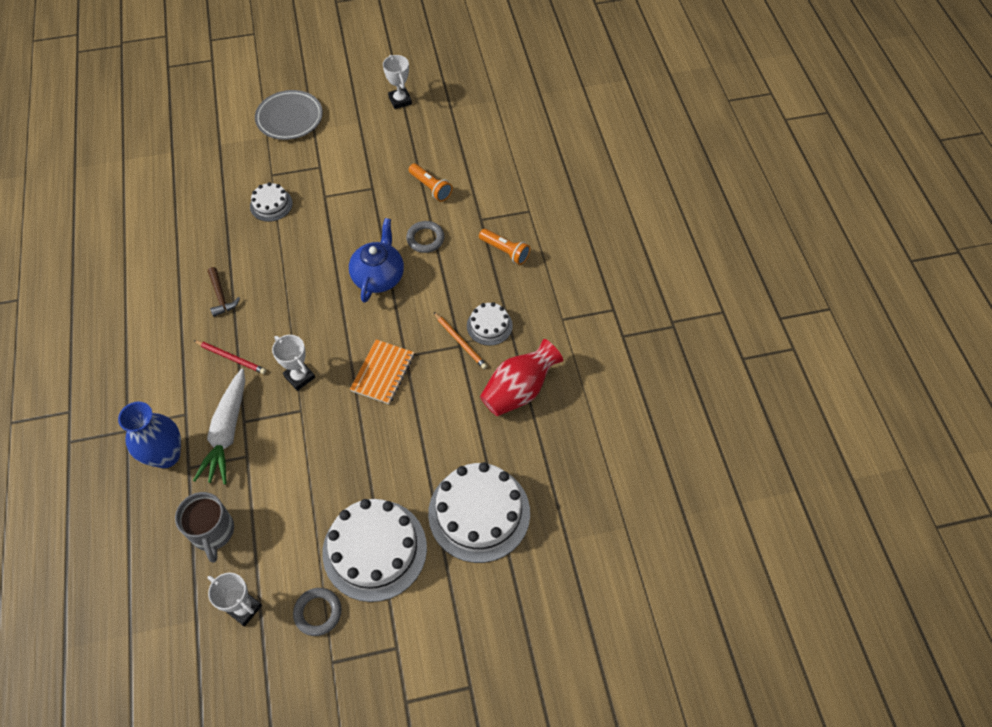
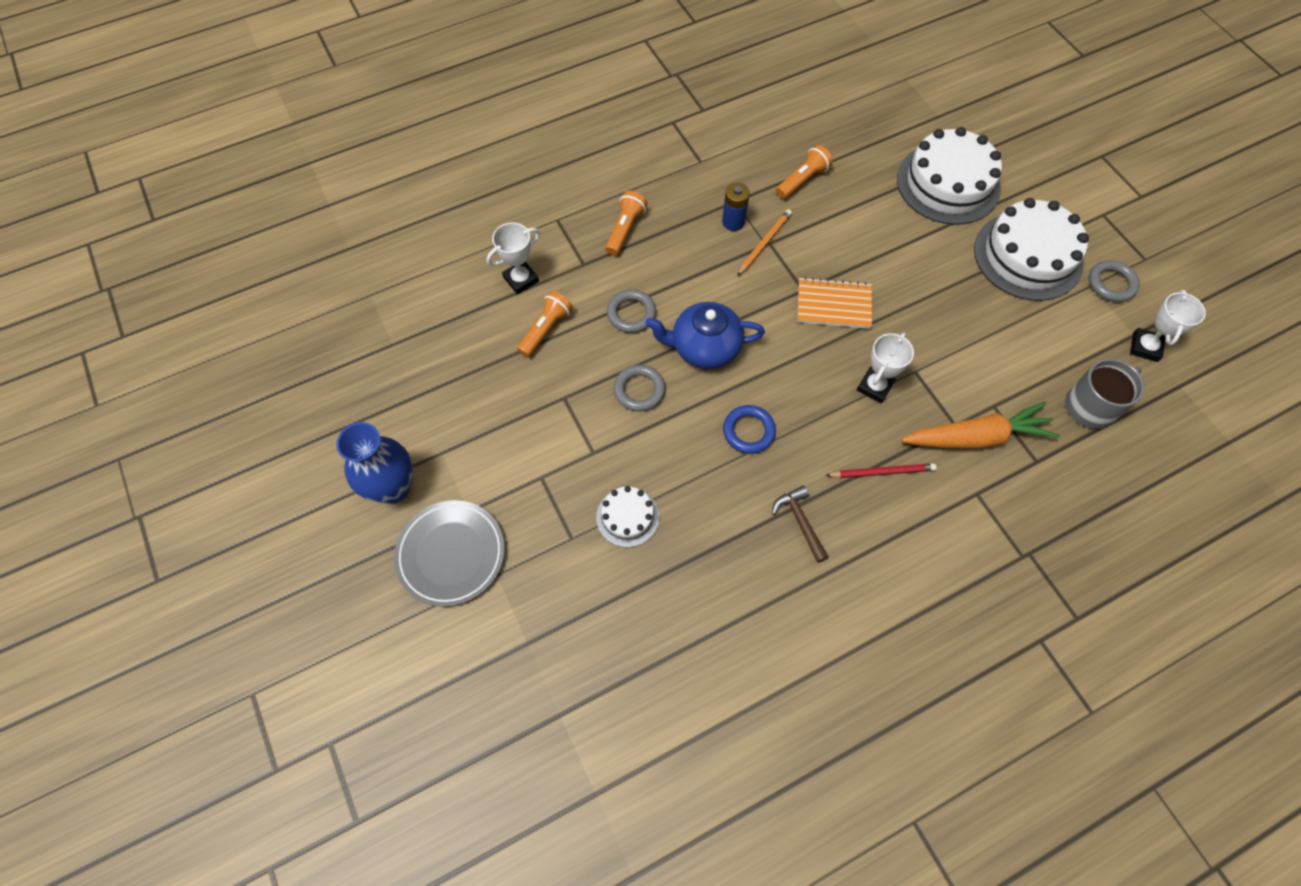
camera: 105 degrees left, 5 degrees up
(166, 455) = (1036, 492): blue vase -> blue vase (393, 487)
(221, 296) = (800, 521): brown hammer -> brown hammer turned 75 degrees counterclockwise
(227, 432) = (976, 437): white carrot -> orange carrot
(231, 358) = (882, 472): red pencil -> red pencil turned 75 degrees clockwise
(300, 285) = (748, 431): none -> blue ring
(360, 230) = (639, 390): none -> grey ring
(400, 100) = (388, 411): white trophy -> white trophy (521, 279)
(489, 325) = (733, 222): white cake -> blue battery
(519, 390) = (802, 180): red vase -> orange flashlight

